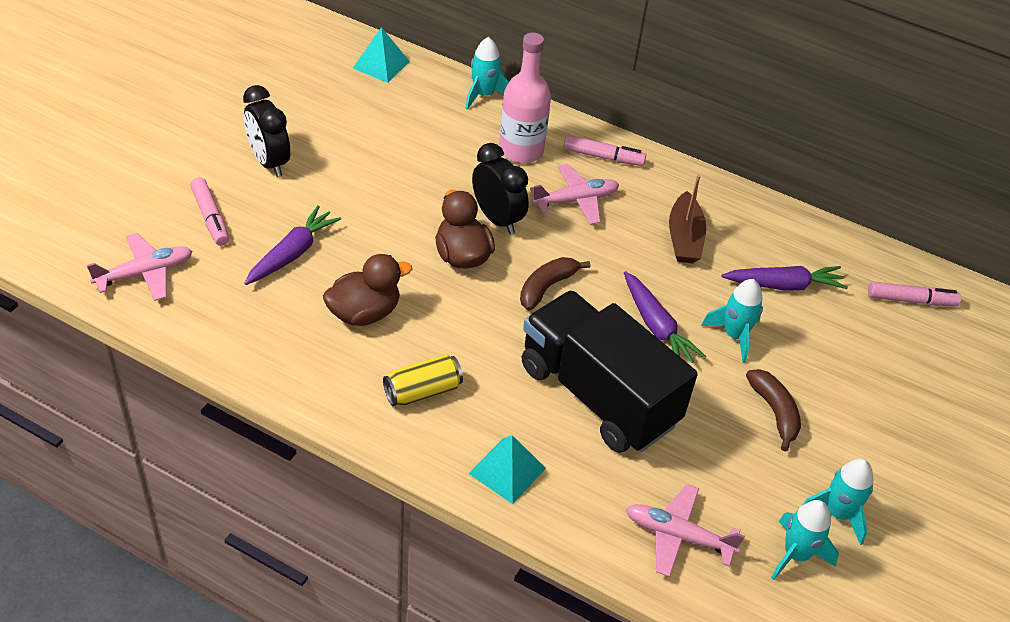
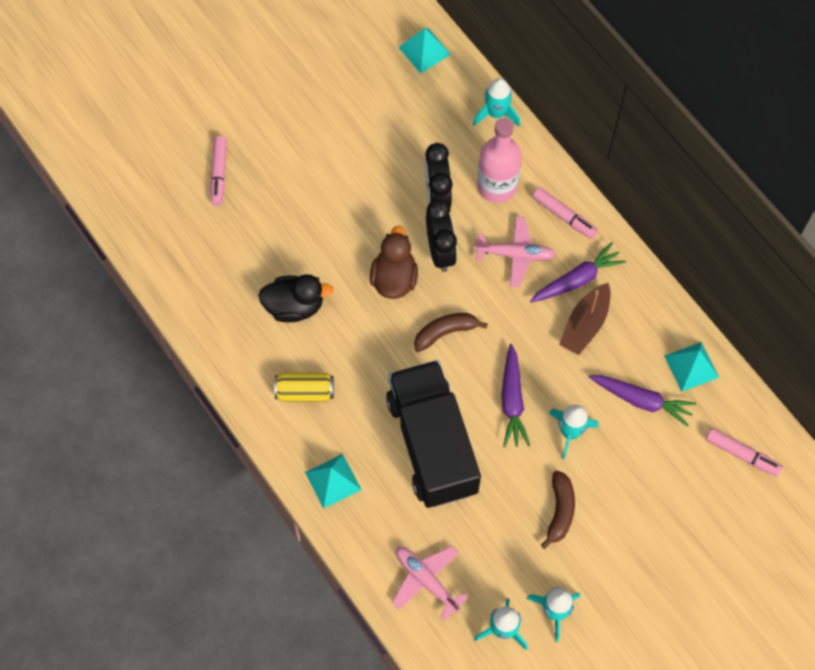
camera: 30 degrees right, 20 degrees up
(145, 273) = (152, 212): pink plane -> none
(269, 162) = (286, 131): black clock -> black clock (437, 196)
(293, 253) = (266, 230): purple carrot -> purple carrot (577, 279)
(364, 313) = (294, 306): brown duck -> black duck
(809, 242) = (691, 366): none -> turquoise pyramid

